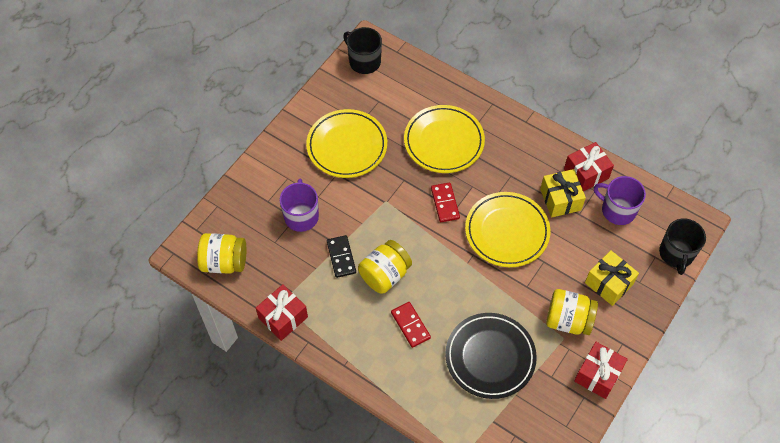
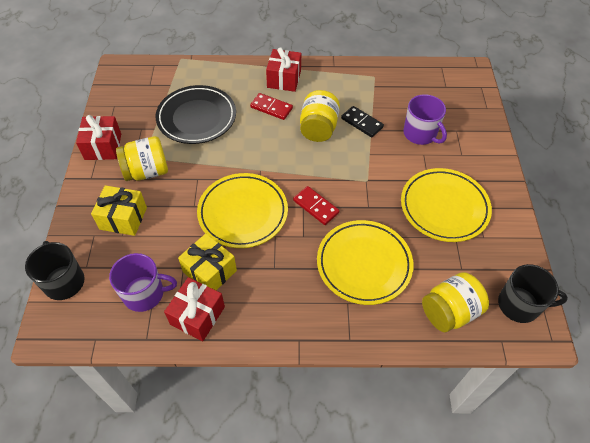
camera: 145 degrees right, 5 degrees down
(224, 262) = (438, 79): yellow jar -> yellow jar (449, 312)
(283, 318) = (364, 69): red gift -> red gift (284, 79)

